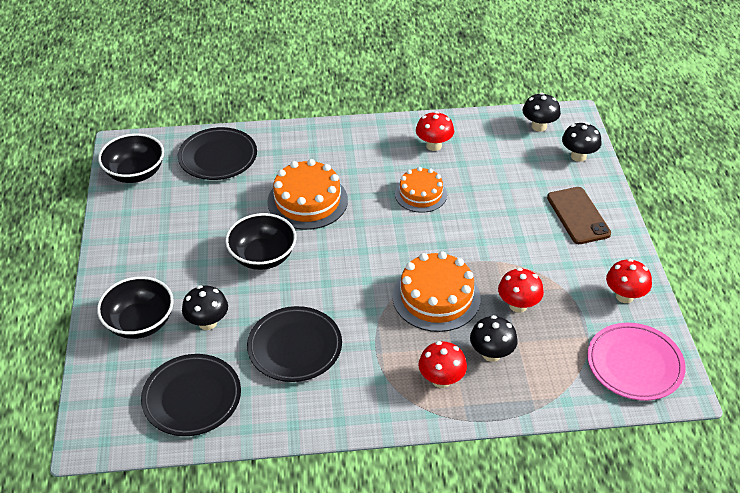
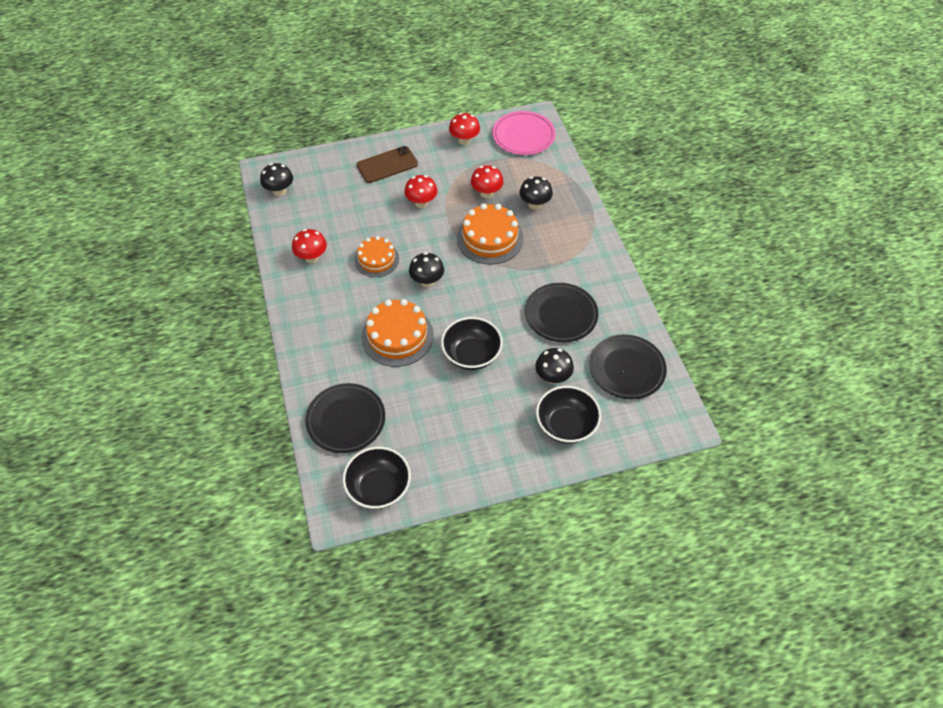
camera: 100 degrees left, 10 degrees up
(441, 380) = (565, 228): red mushroom -> red mushroom (421, 203)
(578, 156) = (316, 166): black mushroom -> black mushroom (427, 281)

